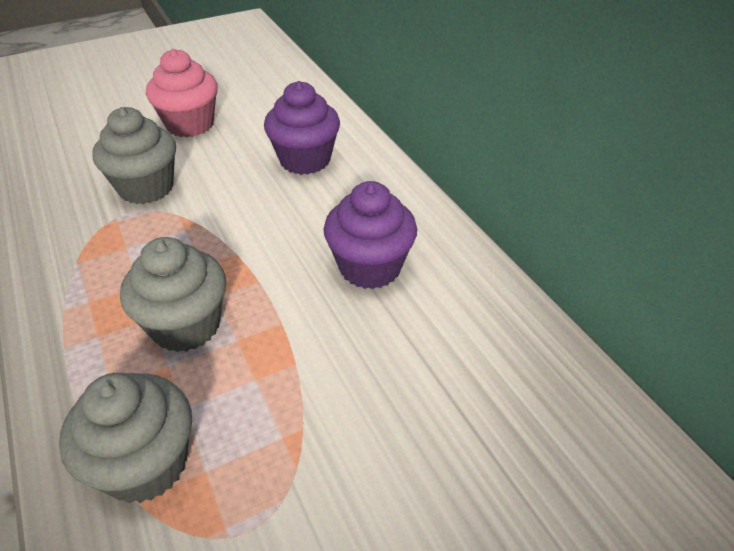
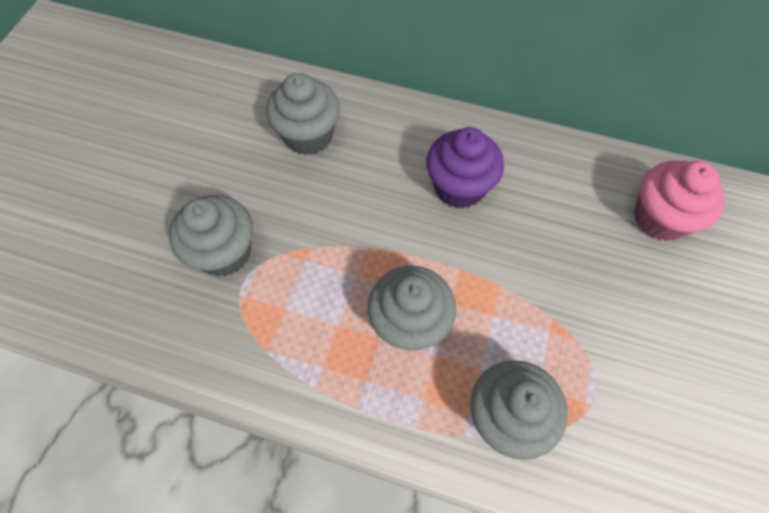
camera: 45 degrees left, 20 degrees up
(190, 124) = (170, 170): pink cupcake -> pink cupcake (659, 218)
(305, 160) = (308, 136): purple cupcake -> grey cupcake

